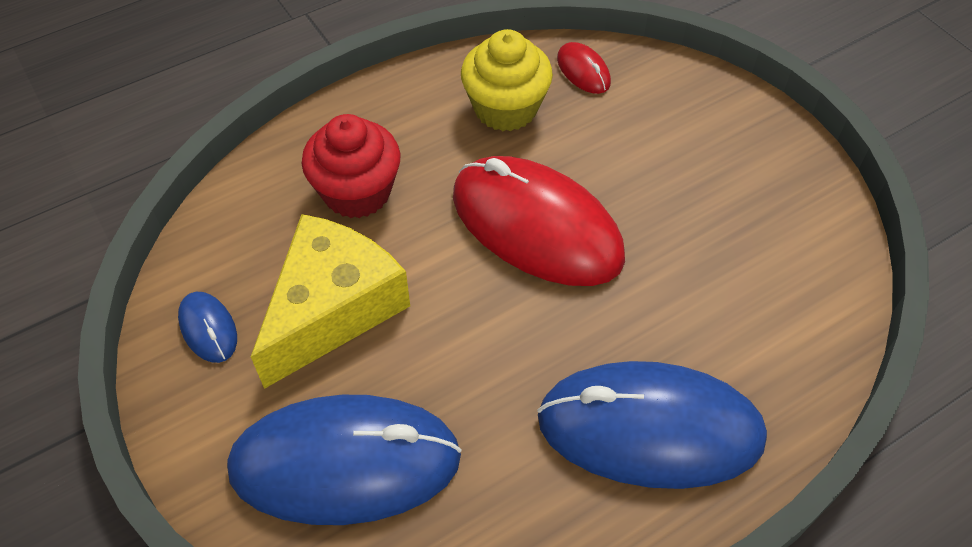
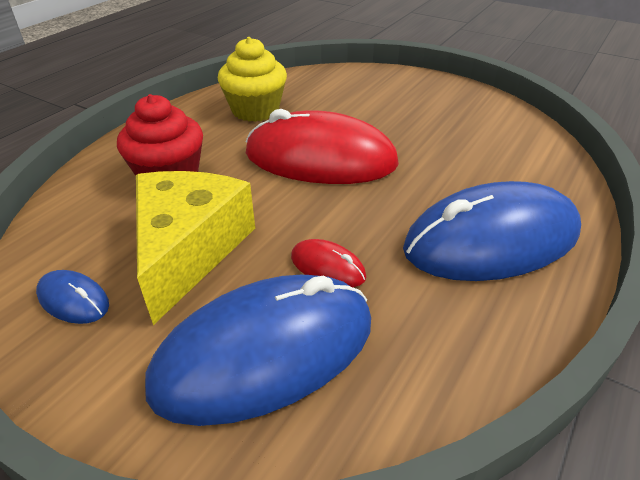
camera: 25 degrees left, 15 degrees down
(583, 71) = (295, 83): red mouse -> red mouse (327, 267)

